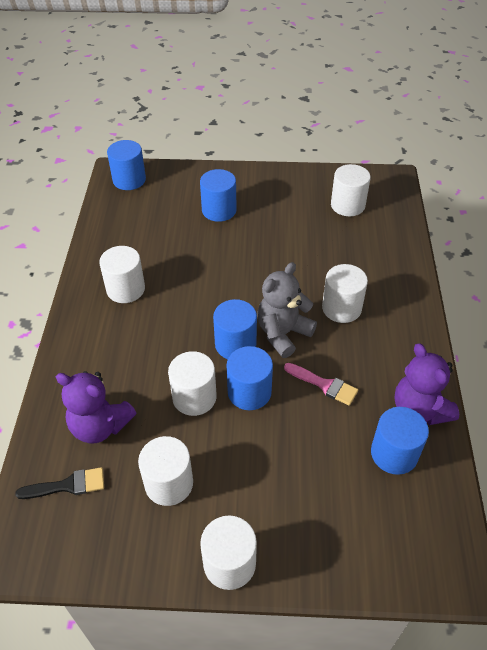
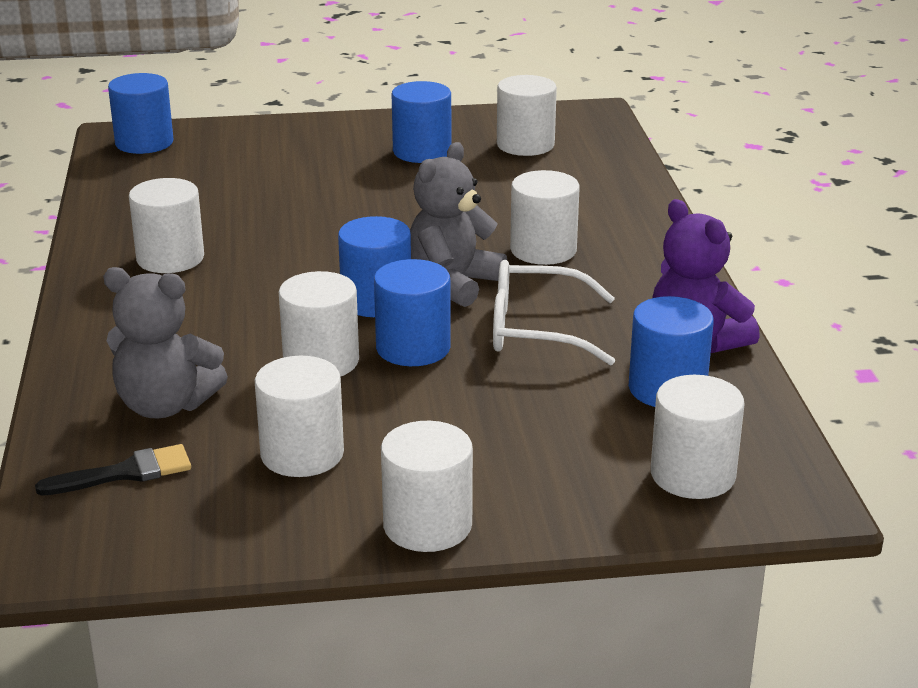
camera: 10 degrees left, 20 degrees down
(100, 426) = (165, 405): purple teddy bear -> grey teddy bear
(219, 210) = (310, 164): blue cylinder -> blue cylinder (422, 152)
(324, 385) = (536, 330): pink brush -> white glasses
(395, 540) = (692, 475): none -> white cylinder

